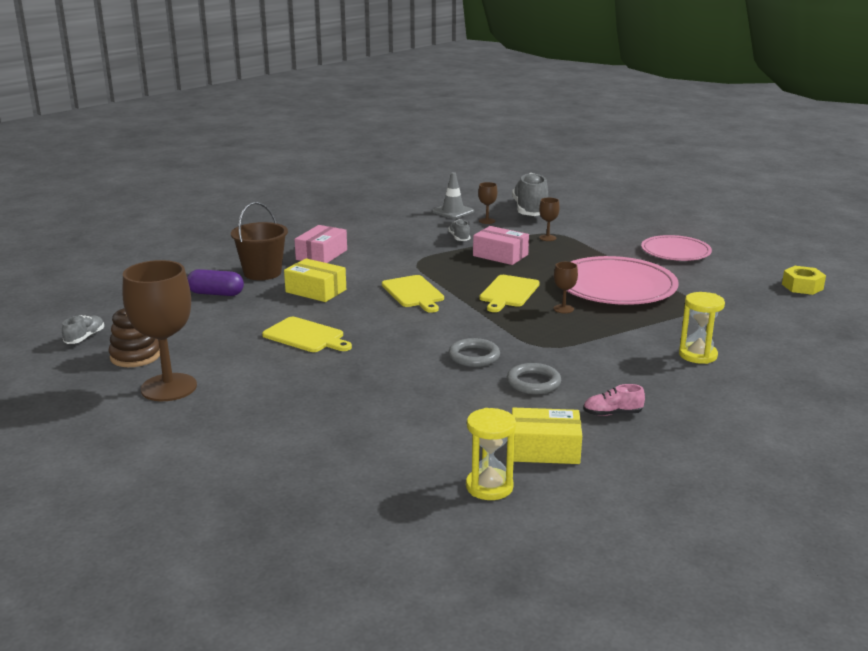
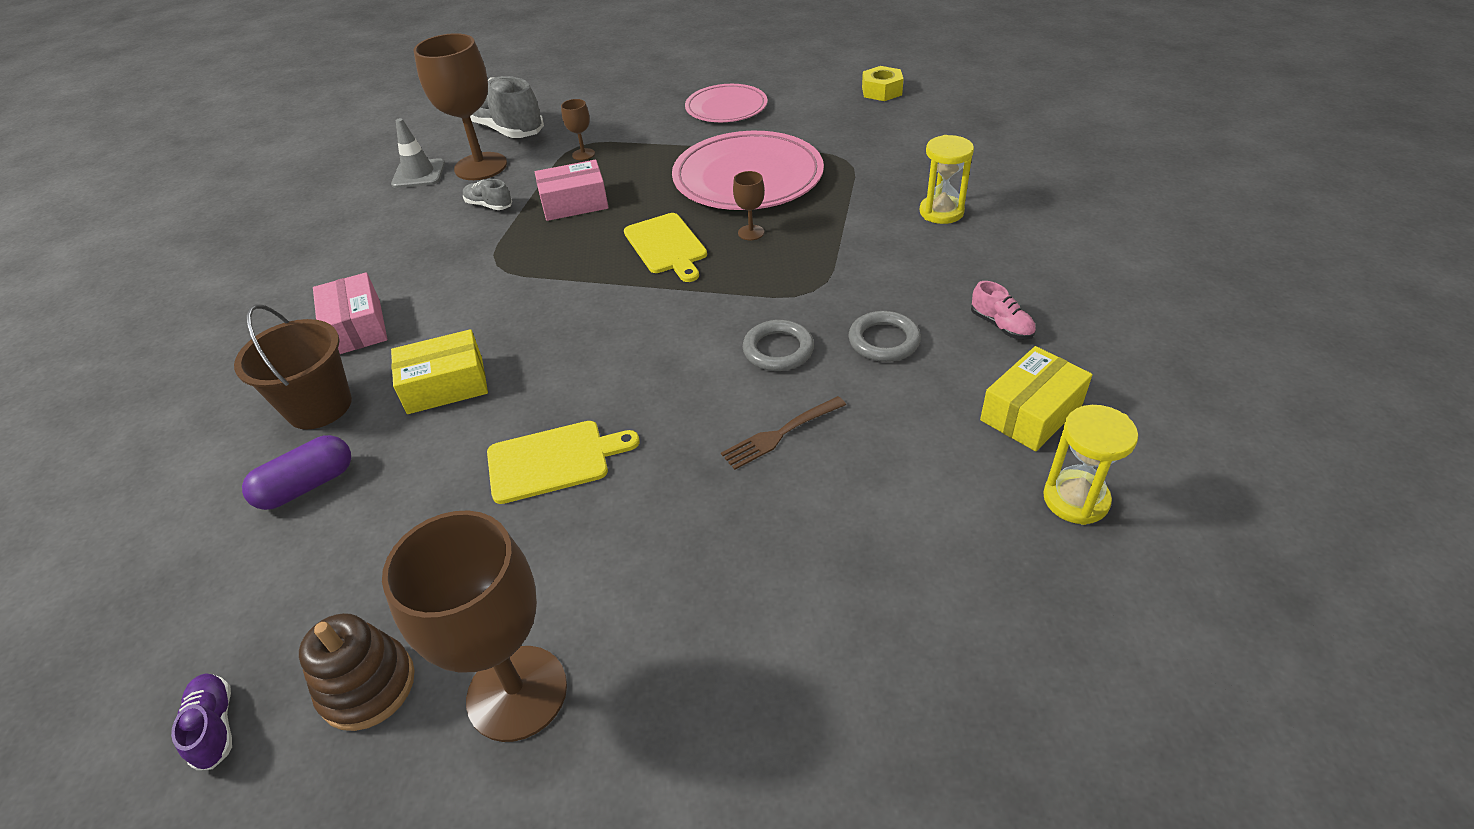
camera: 45 degrees left, 20 degrees up
(85, 338) = (215, 727): grey shoe -> purple shoe
(410, 383) = (781, 433): none -> brown fork
(413, 293) = (570, 310): yellow cutting board -> none
(487, 221) = (481, 166): brown goblet -> brown goblet, size x2.28
(612, 414) = (1001, 325): pink shoe -> pink shoe turned 75 degrees counterclockwise

